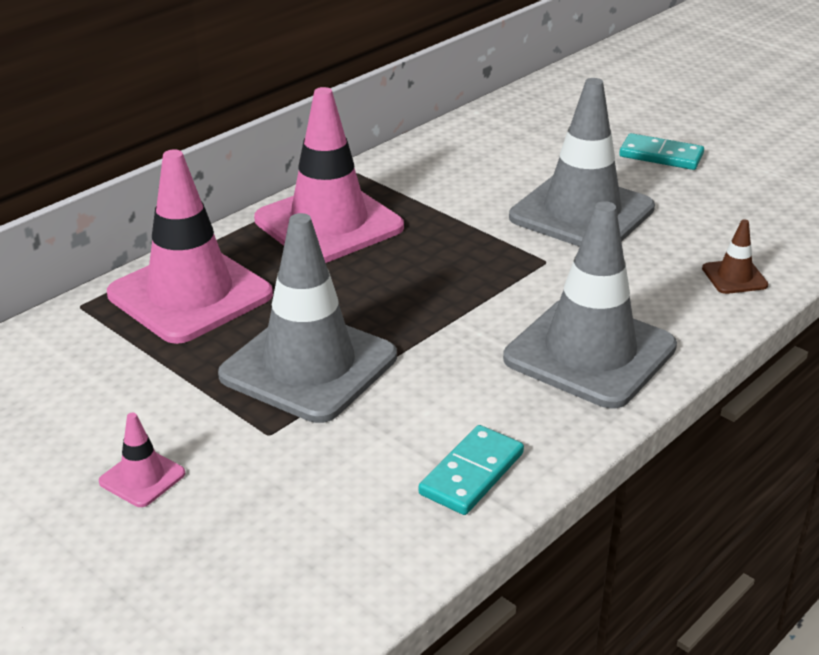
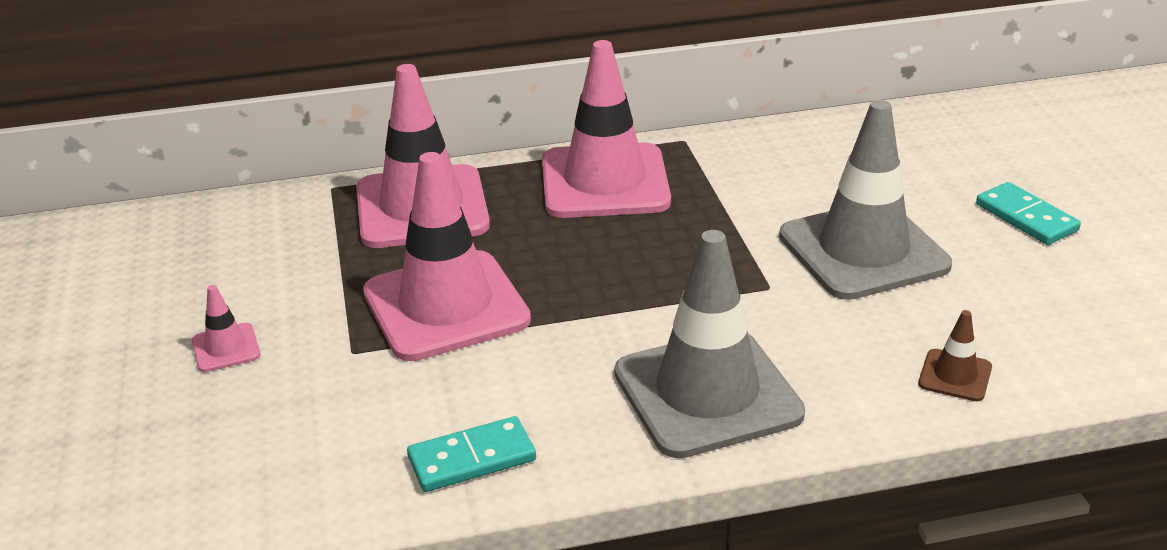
camera: 35 degrees right, 0 degrees up
(308, 366) = (446, 306): grey traffic cone -> pink traffic cone

